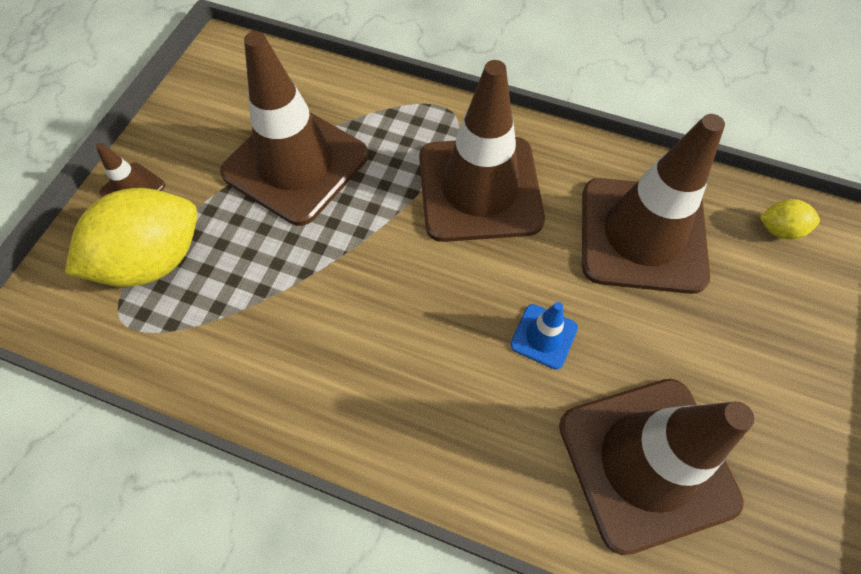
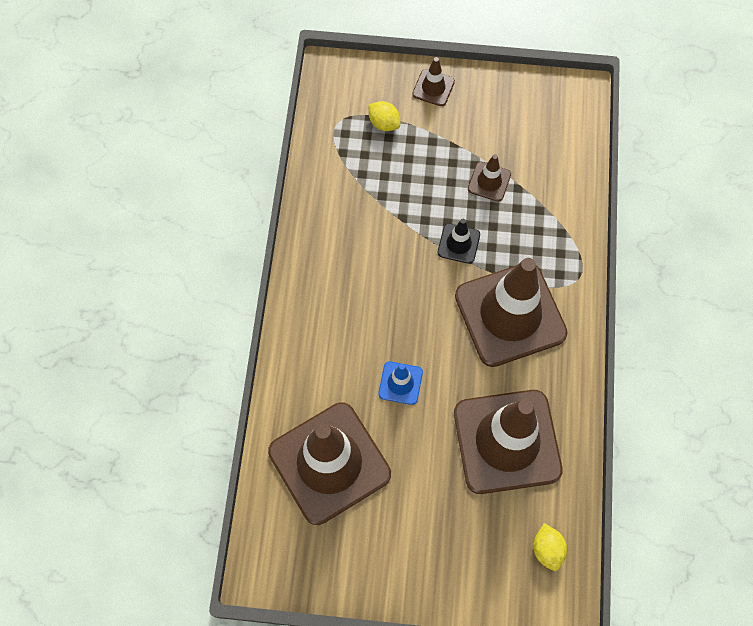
camera: 75 degrees right, 5 degrees up
(153, 260) = (384, 123): yellow lemon -> yellow lemon, size x0.45
(296, 164) = (489, 182): brown traffic cone -> brown traffic cone, size x0.42
(367, 218) = (458, 243): none -> black traffic cone

